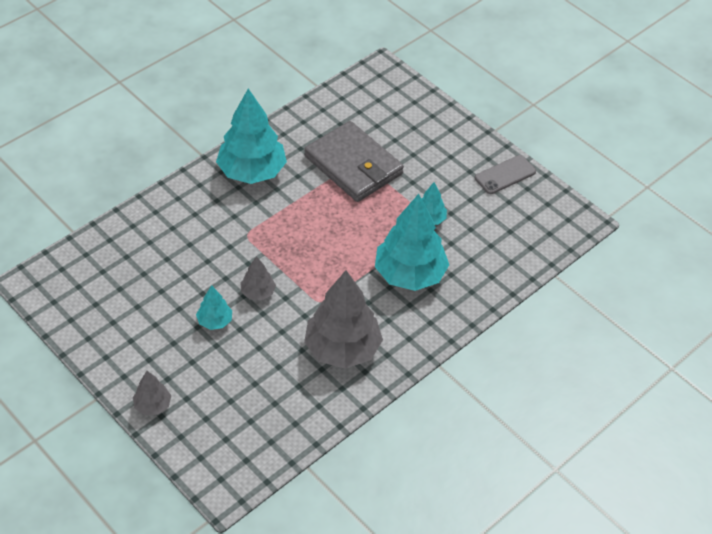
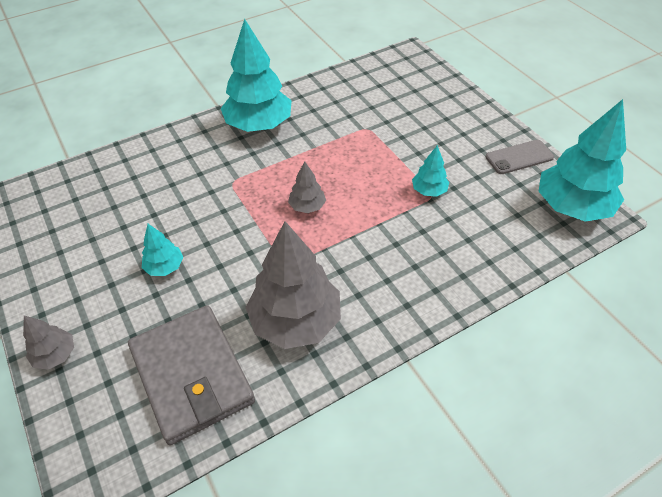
camera: 15 degrees right, 0 degrees up
(258, 292) = (222, 242): grey tree -> grey tree (307, 206)
(353, 165) = (361, 130): grey wallet -> grey wallet (192, 375)
(410, 274) = (395, 246): turquoise tree -> turquoise tree (572, 207)

